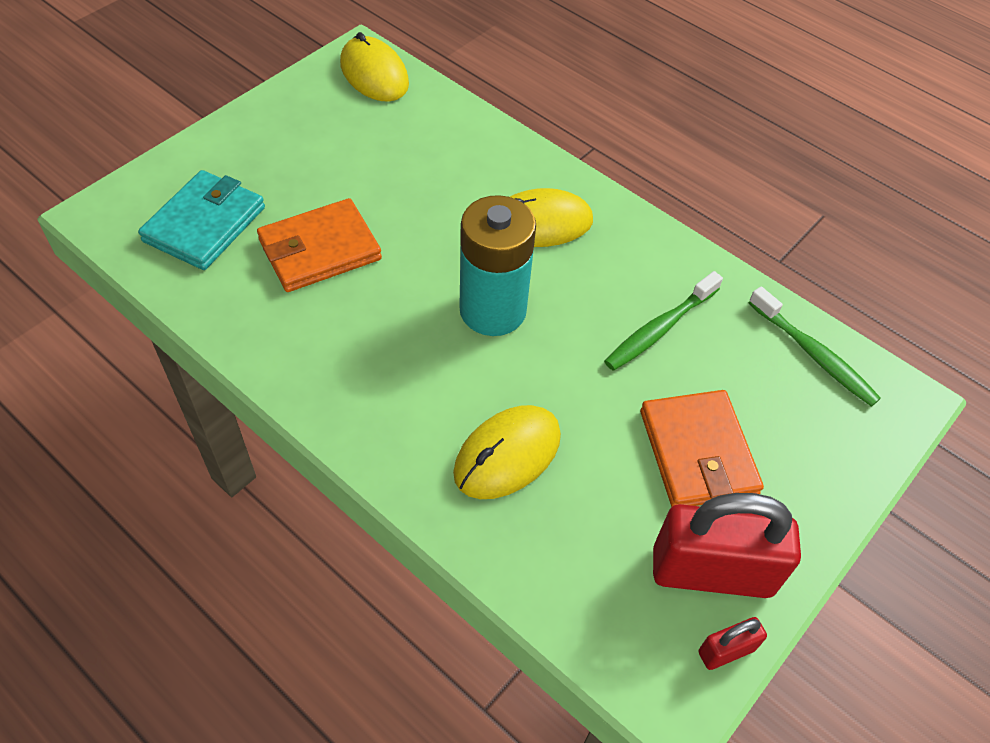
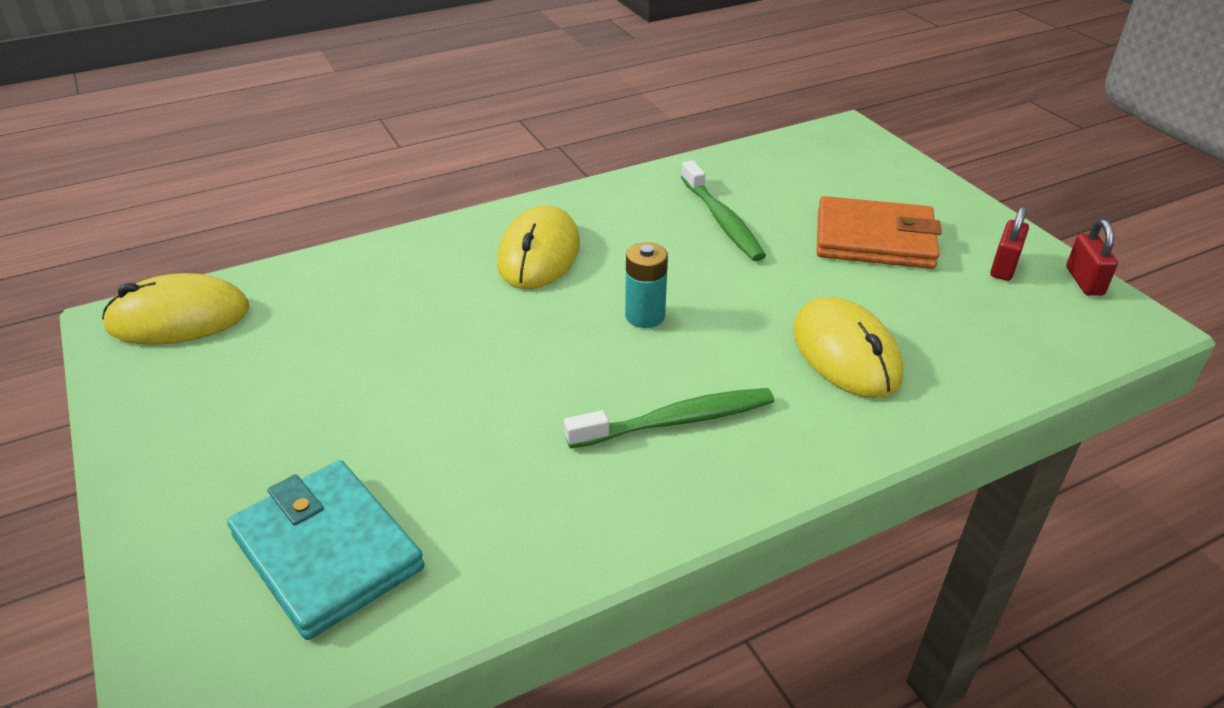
camera: 65 degrees left, 15 degrees down
(320, 249) = (463, 436): orange wallet -> none
(493, 310) = (645, 316): turquoise battery -> turquoise battery, size x0.50
(712, 572) = (1004, 267): red padlock -> red padlock, size x0.45
(814, 354) = (787, 155): green toothbrush -> green toothbrush (677, 421)

